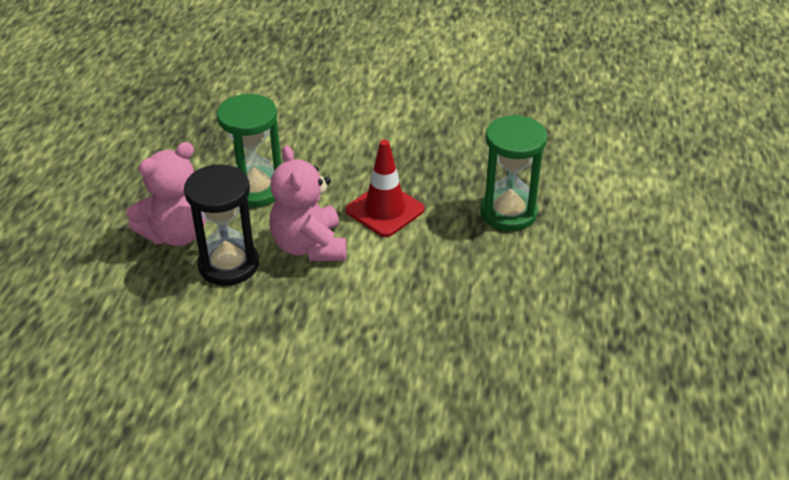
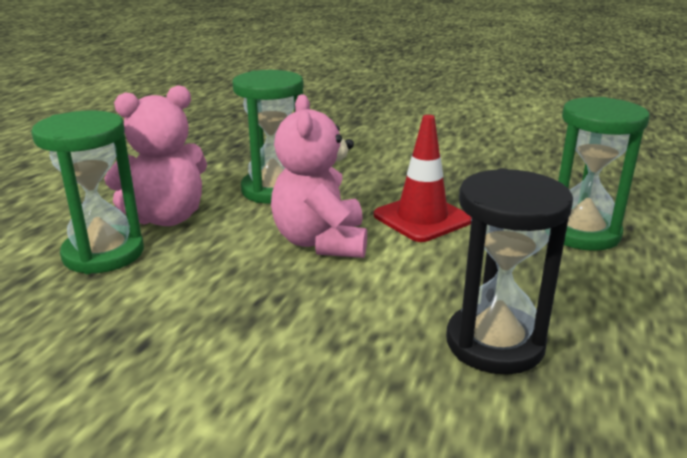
camera: 10 degrees right, 15 degrees down
(142, 279) = (103, 253): none -> green hourglass
(228, 265) = (214, 250): black hourglass -> black hourglass (494, 343)

